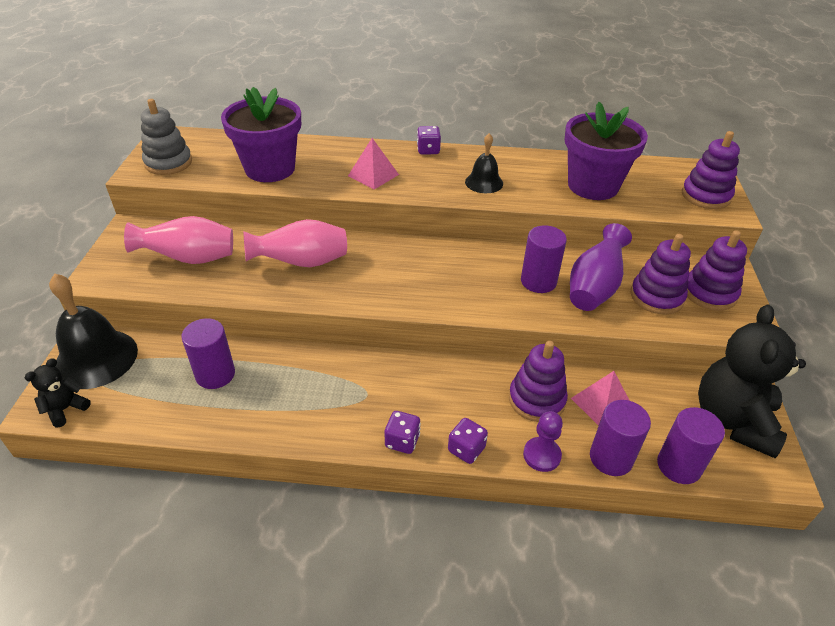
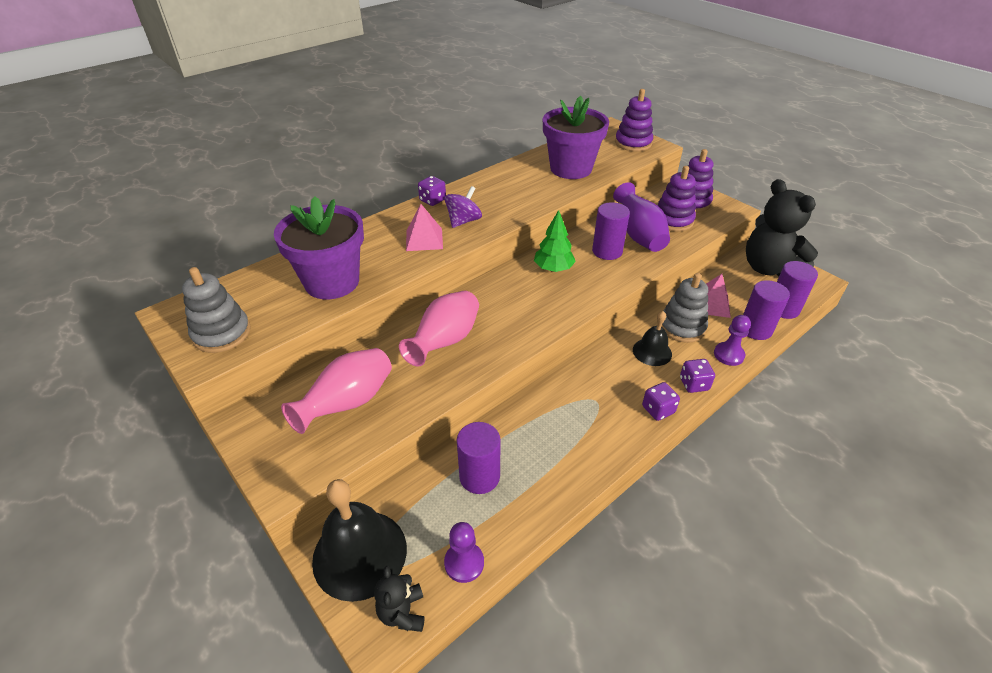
camera: 45 degrees left, 0 degrees up
(130, 415) = (464, 563): none -> purple pawn
(424, 178) = (463, 221): none -> purple spinning top
(466, 265) = (553, 269): none -> green tree
(484, 182) = (506, 202): black bell -> black bell (652, 352)
(536, 399) = (682, 327): purple stacking toy -> grey stacking toy

